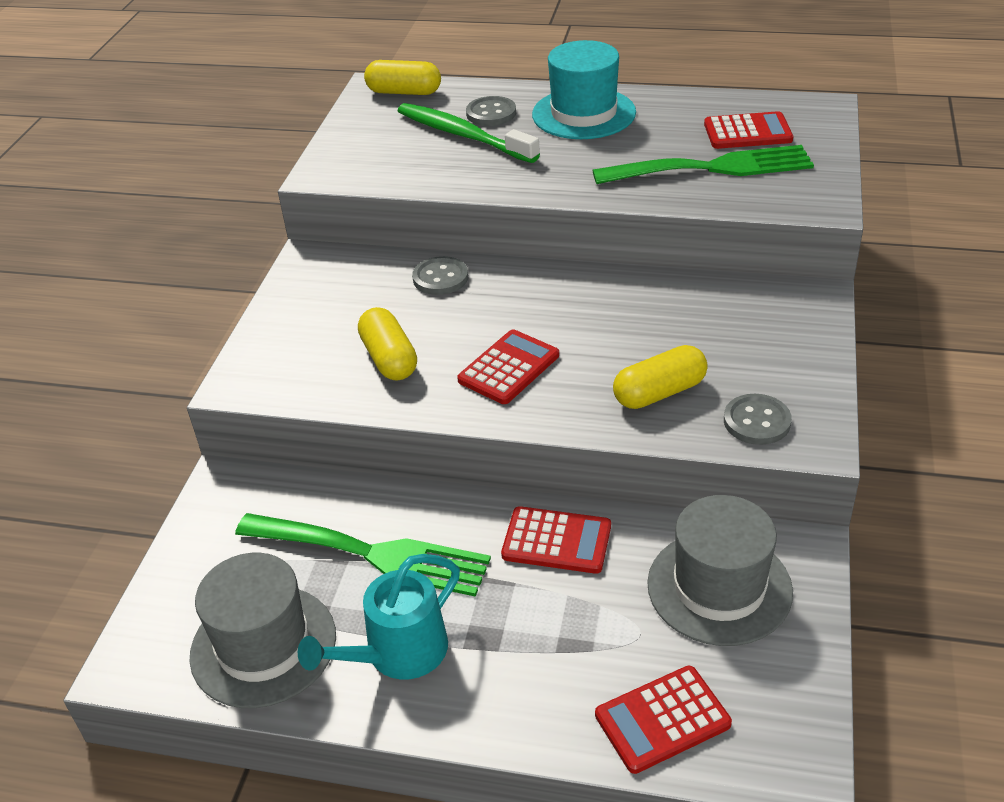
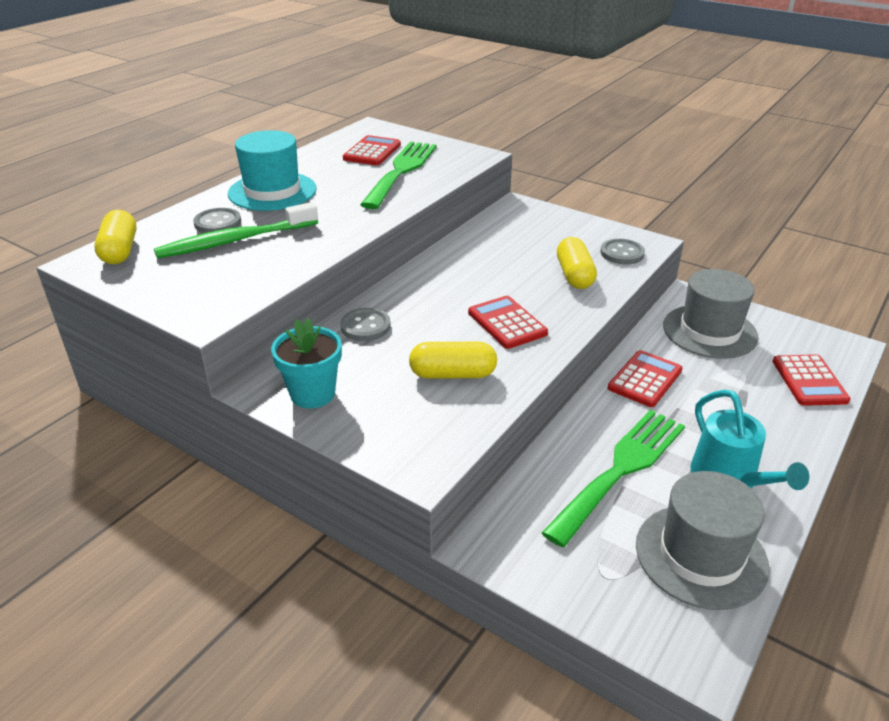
camera: 70 degrees left, 5 degrees down
(314, 287) = (312, 394): none -> turquoise flower pot
(404, 92) = (120, 250): yellow capsule -> yellow capsule turned 45 degrees counterclockwise

